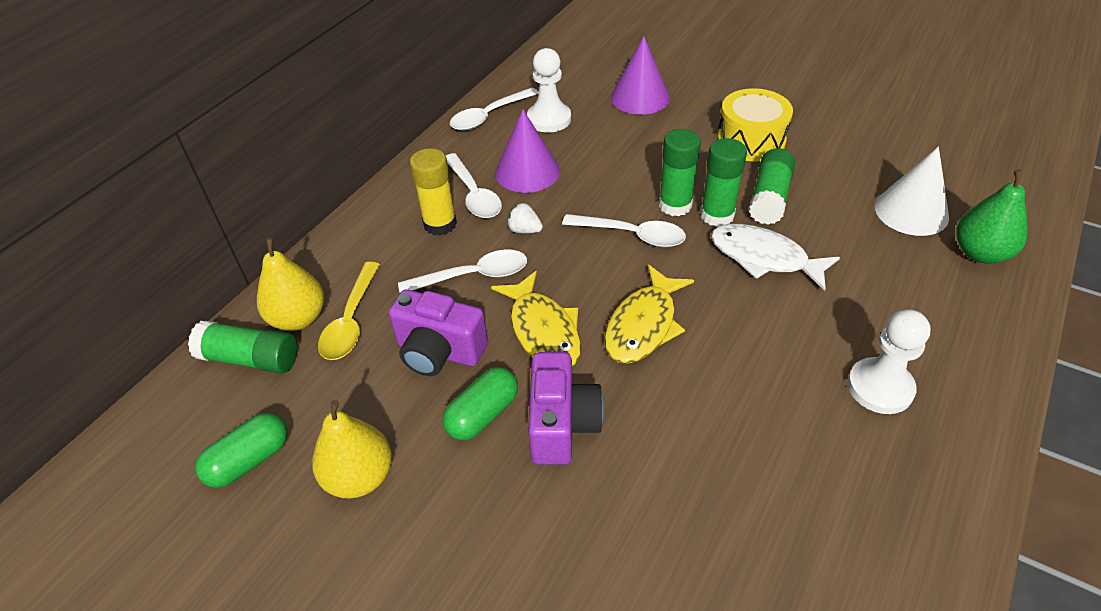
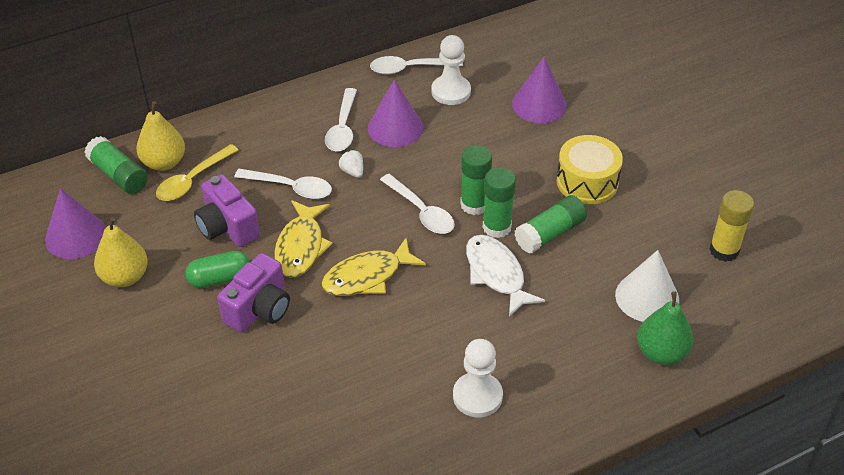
camera: 30 degrees right, 0 degrees up
(249, 460) = (76, 236): green capsule -> purple cone
(440, 224) = (301, 139): yellow glue stick -> yellow glue stick (724, 250)

